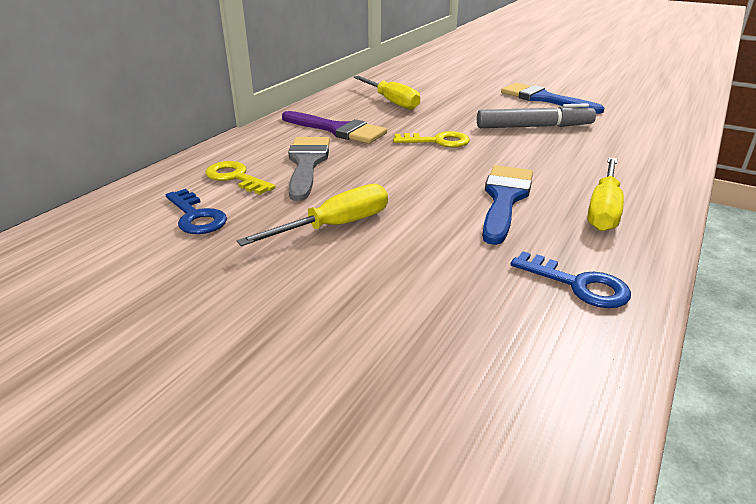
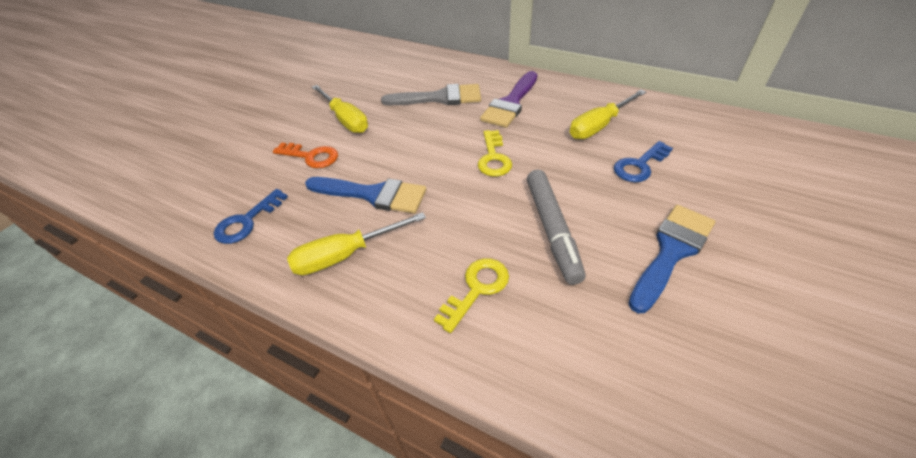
camera: 90 degrees right, 15 degrees up
(196, 216) = (366, 73): blue key -> blue key (639, 165)
(236, 177) = (416, 76): yellow key -> yellow key (477, 289)
(427, 247) = (311, 156): none -> orange key
(603, 209) = (346, 255): yellow screwdriver -> yellow screwdriver turned 45 degrees counterclockwise

